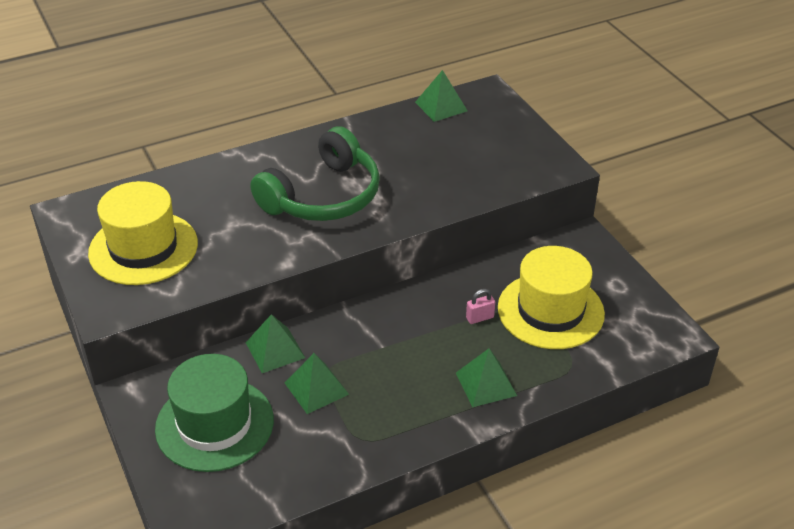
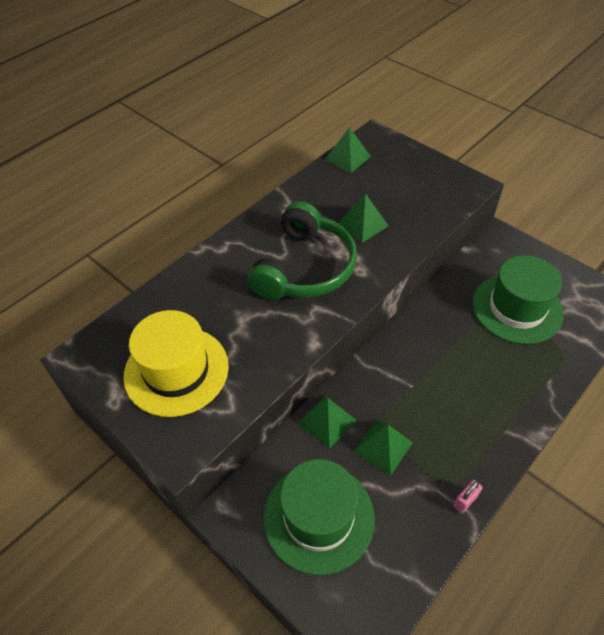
camera: 20 degrees left, 10 degrees up
(480, 318) = (469, 333): pink padlock -> pink padlock (465, 501)
(486, 384) = (512, 392): green pyramid -> green pyramid (363, 224)
(550, 311) = (517, 308): yellow hat -> green hat

